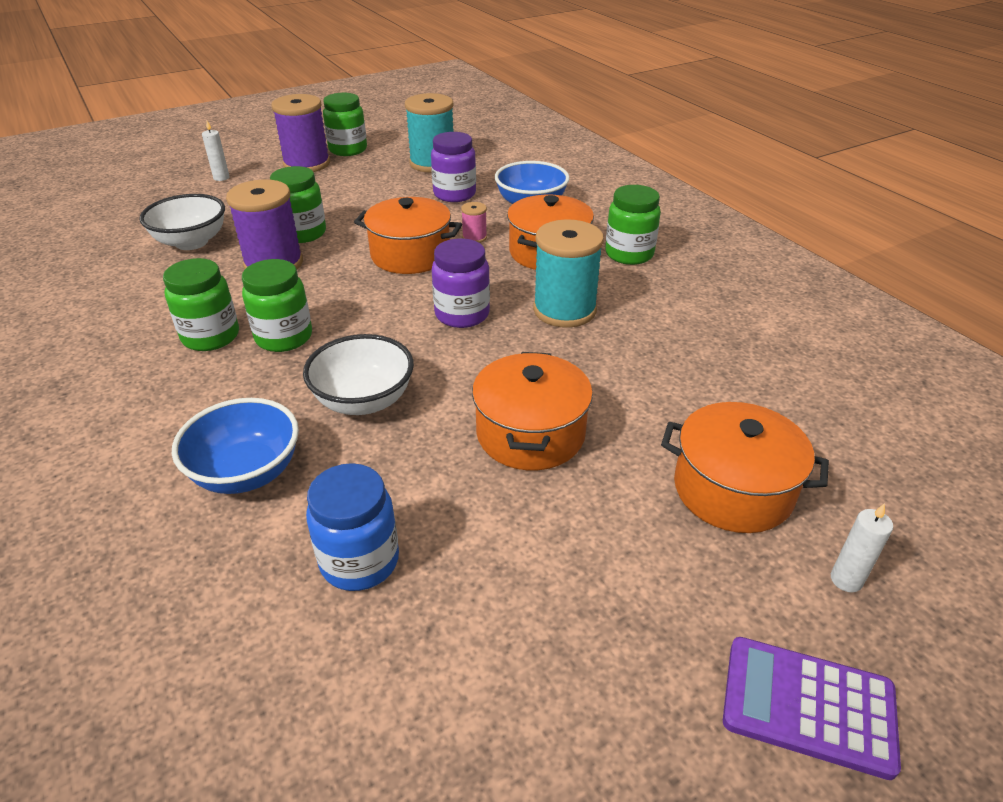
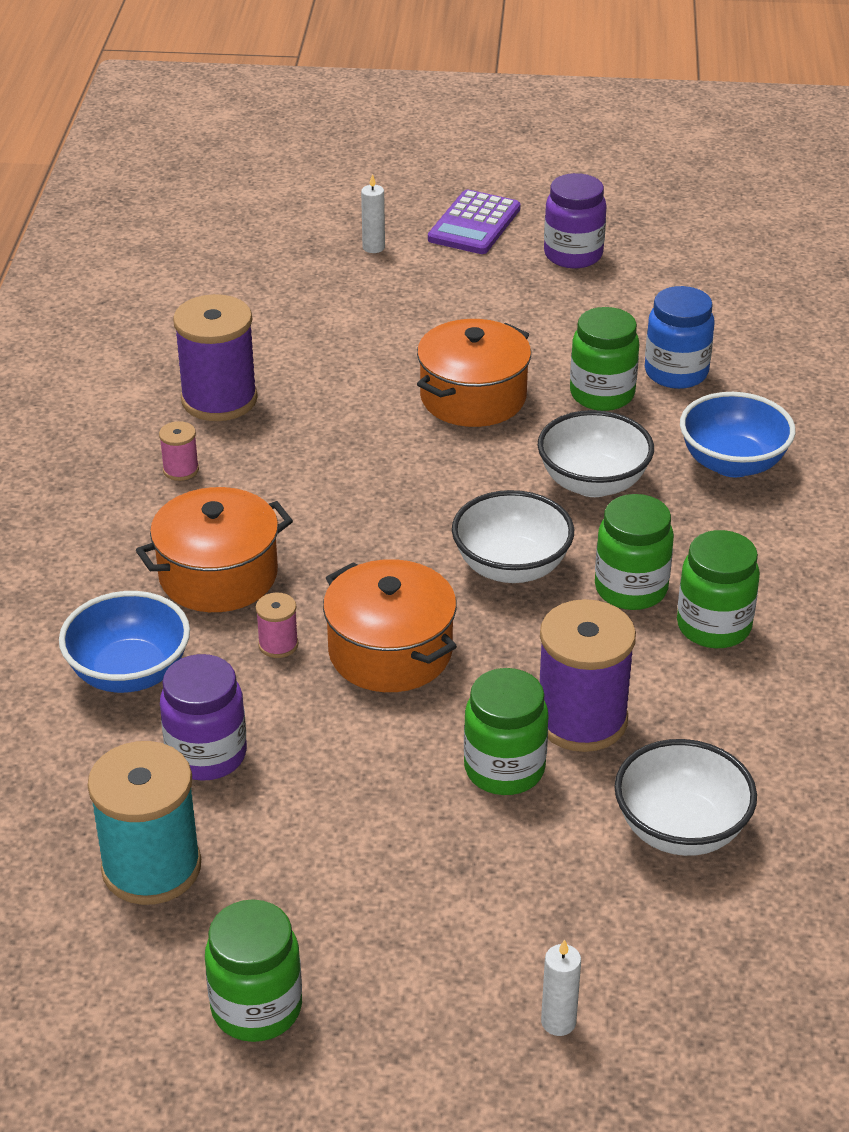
camera: 145 degrees left, 0 degrees up
(307, 164) = (371, 990): purple spool -> purple spool (219, 399)
(378, 320) = (511, 567): none -> white bowl
(462, 314) = (415, 533): purple jar -> purple jar (573, 255)
(564, 310) = (302, 491): turquoise spool -> none
(629, 254) = (131, 528): green jar -> green jar (602, 394)
(655, 292) = (181, 470): none -> pink spool
(732, 489) = (371, 307): orange pot -> none
(808, 706) = (474, 224): purple calculator -> purple calculator turned 60 degrees clockwise

